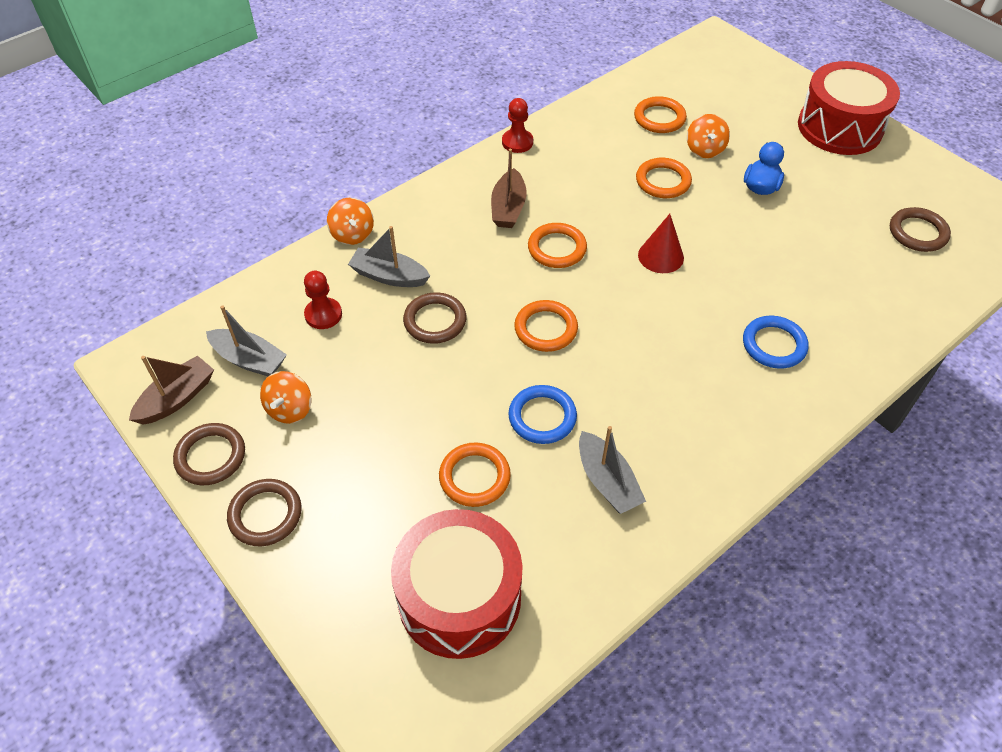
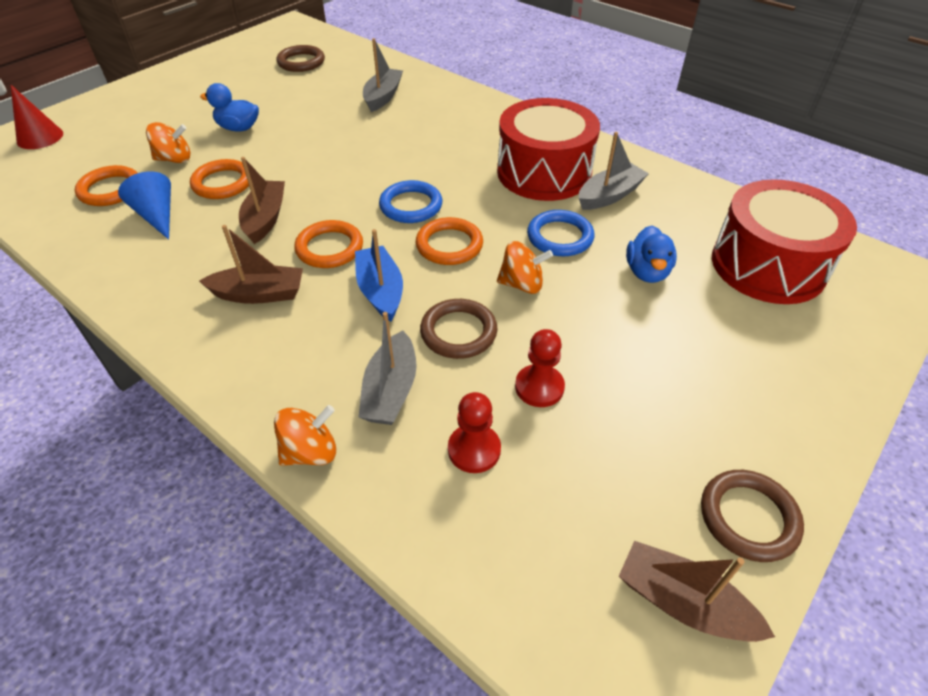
camera: 100 degrees left, 5 degrees down
(249, 360) = (579, 521): grey boat -> grey boat (383, 97)
(265, 515) = (786, 430): brown ring -> none
(290, 409) = (638, 446): orange spinning top -> orange spinning top (522, 284)
(474, 477) = (647, 272): orange ring -> blue duck
(495, 277) = (380, 291): none -> blue boat
(517, 142) = (127, 301): red pawn -> red pawn (539, 387)
(605, 209) = (265, 218): none -> brown boat
(618, 147) = (157, 216): none -> blue cone
(660, 256) = (337, 180): red cone -> red cone (40, 137)
(774, 345) = (436, 122): blue ring -> blue ring (411, 206)
(839, 127) = (157, 89): red drum -> red drum (544, 172)

